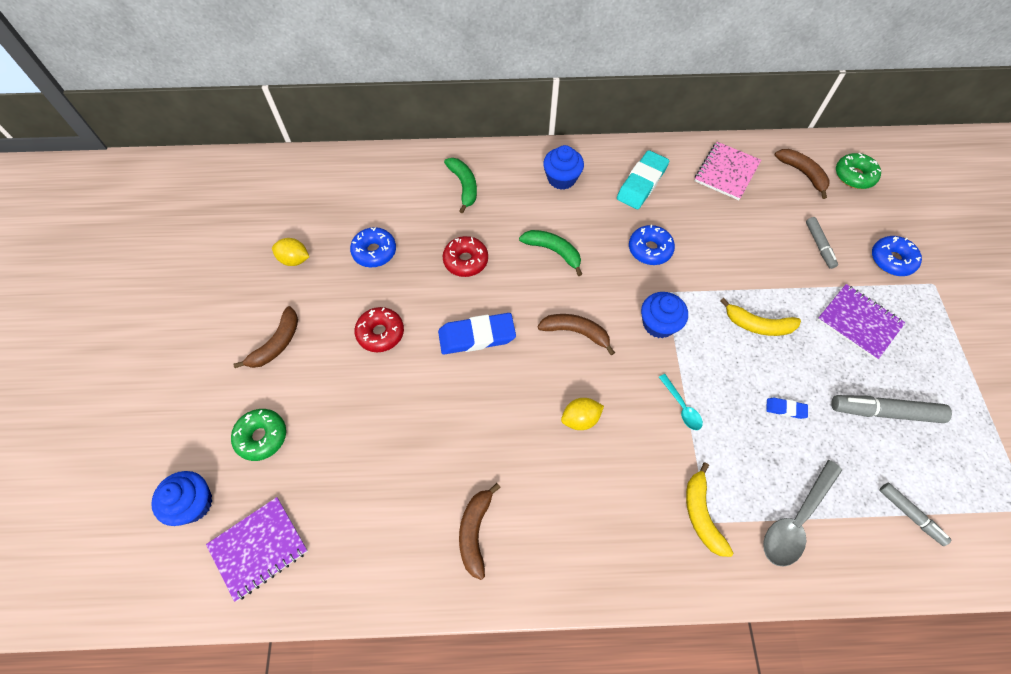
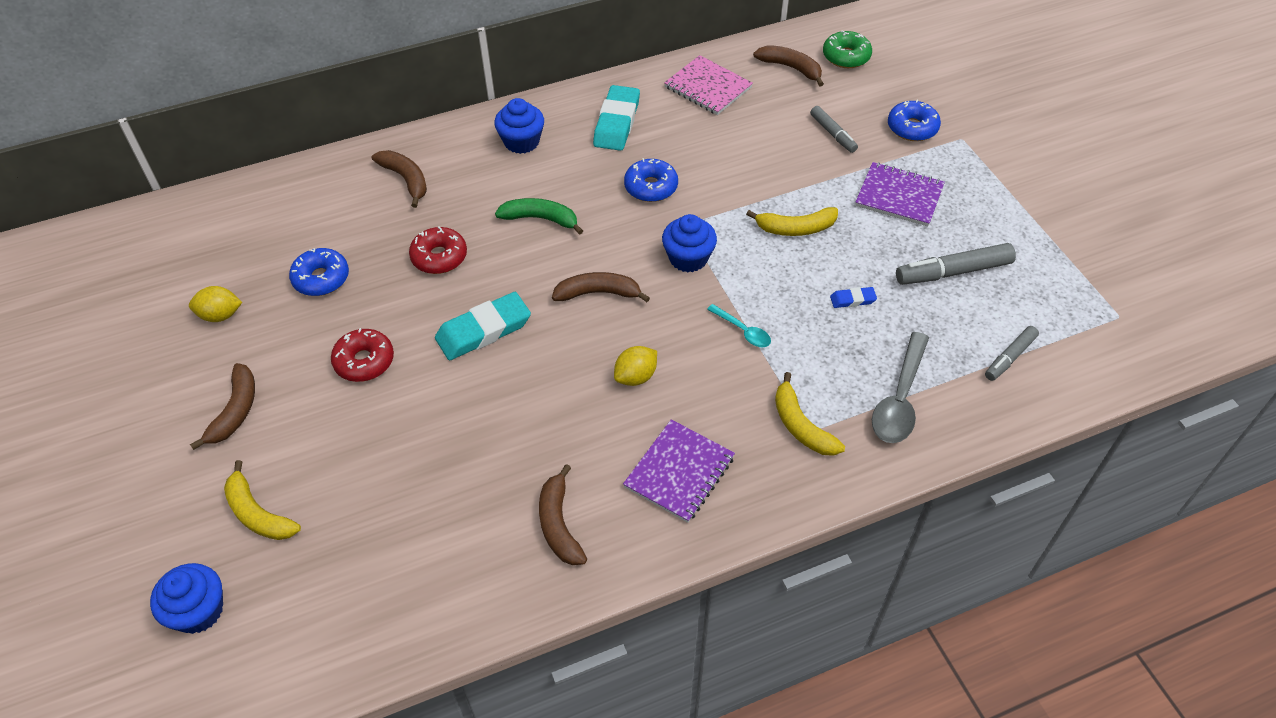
camera: 20 degrees left, 10 degrees down
(259, 548) = (303, 628): purple notebook -> purple notebook (679, 472)
(262, 437) = (258, 514): green donut -> yellow banana
(464, 186) = (406, 179): green banana -> brown banana
(477, 336) = (483, 330): blue eraser -> turquoise eraser
(726, 172) = (708, 87): pink notebook -> pink notebook turned 60 degrees counterclockwise
(910, 515) = (1009, 357): grey marker -> grey marker turned 105 degrees clockwise

